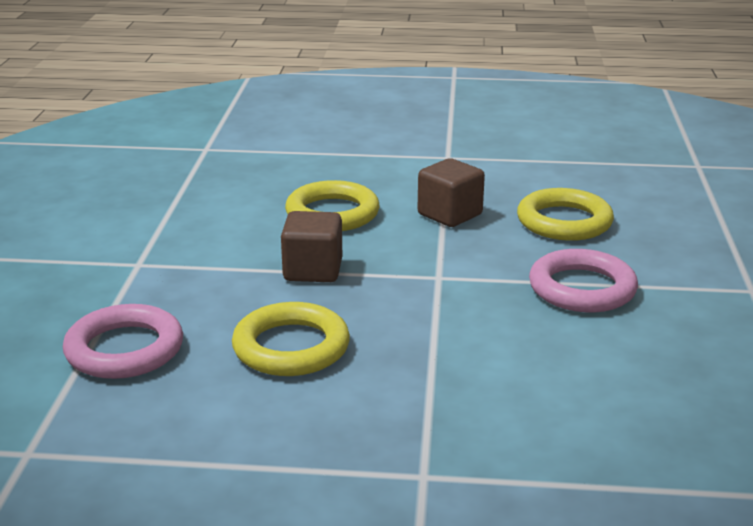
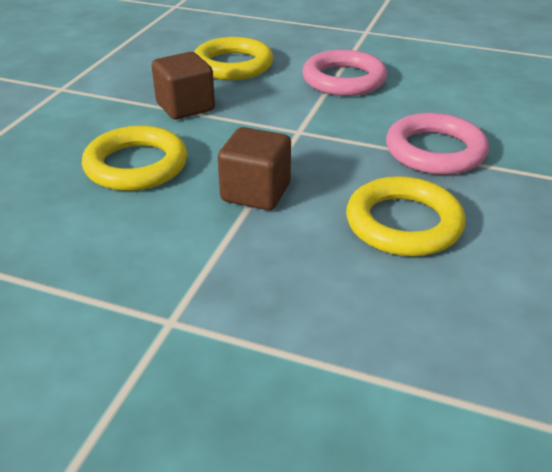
camera: 75 degrees left, 10 degrees up
(124, 349) = (386, 344): pink ring -> pink ring (435, 151)

